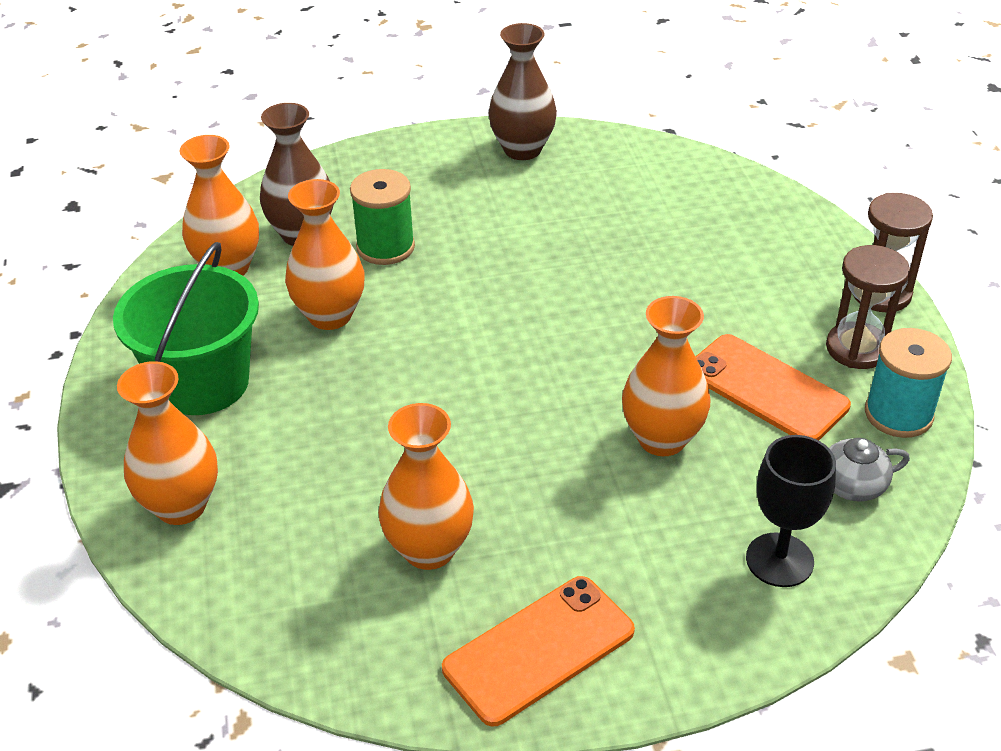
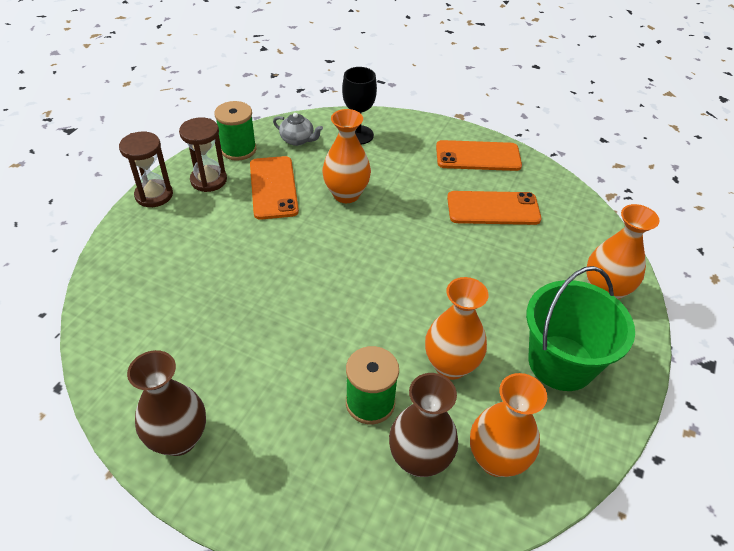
camera: 145 degrees left, 5 degrees up
(429, 549) = (493, 208): orange vase -> orange phone
(898, 414) = (238, 149): turquoise spool -> green spool

